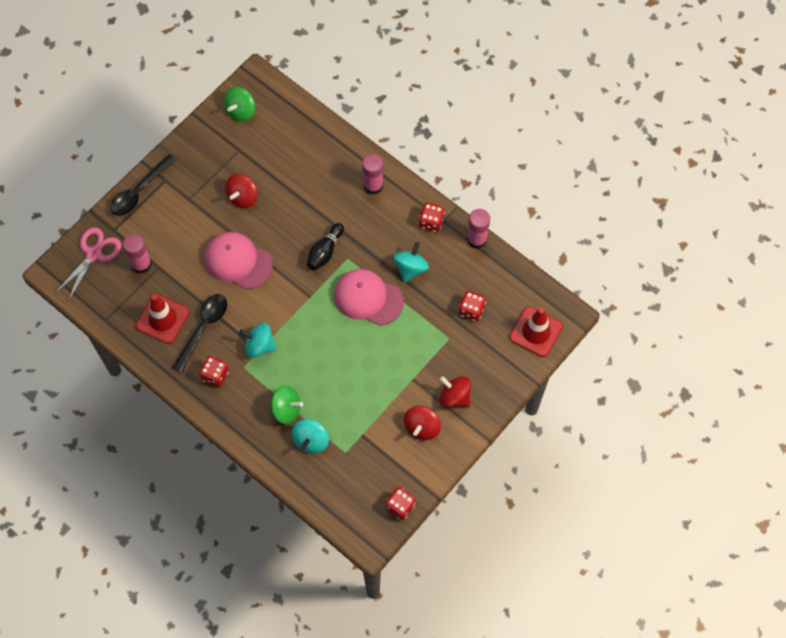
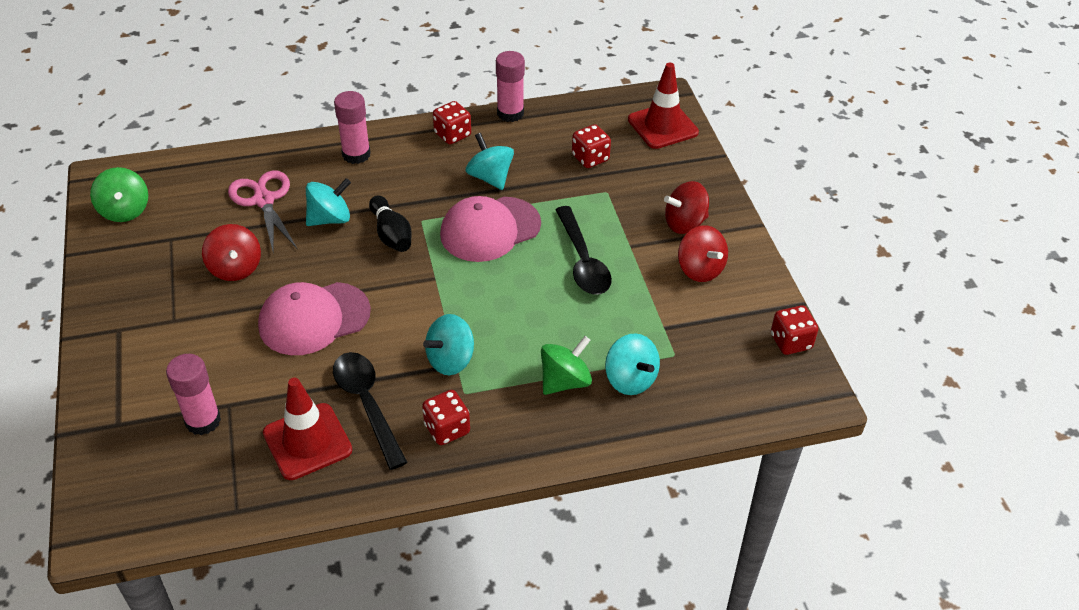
camera: 55 degrees left, 20 degrees down
(94, 254) = (125, 466): pink scissors -> pink scissors (264, 200)
(139, 191) = (100, 364): black spoon -> black spoon (583, 261)
(313, 213) = (330, 219): none -> turquoise spinning top

